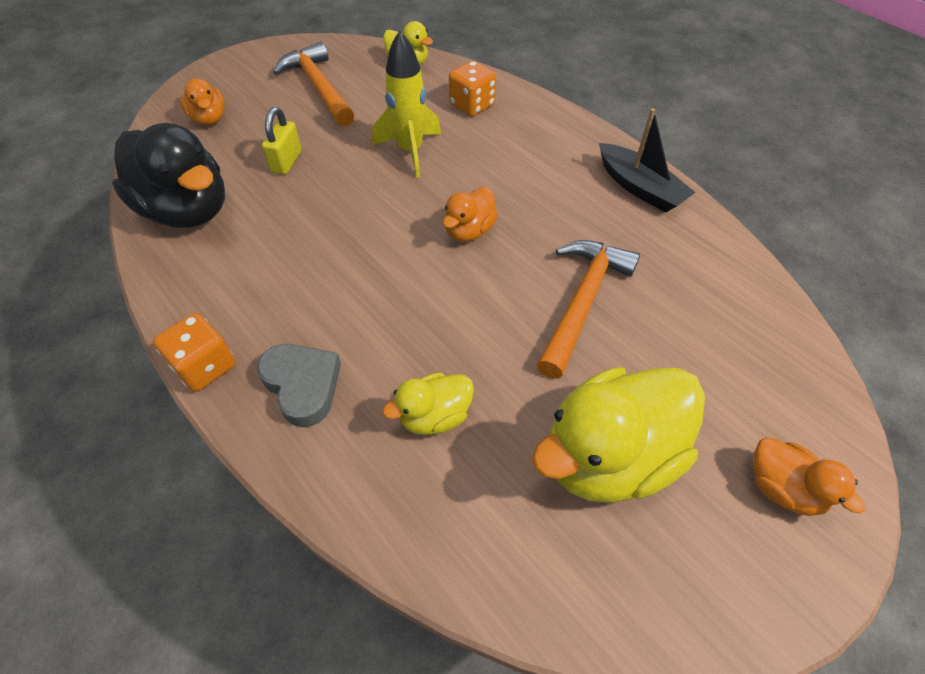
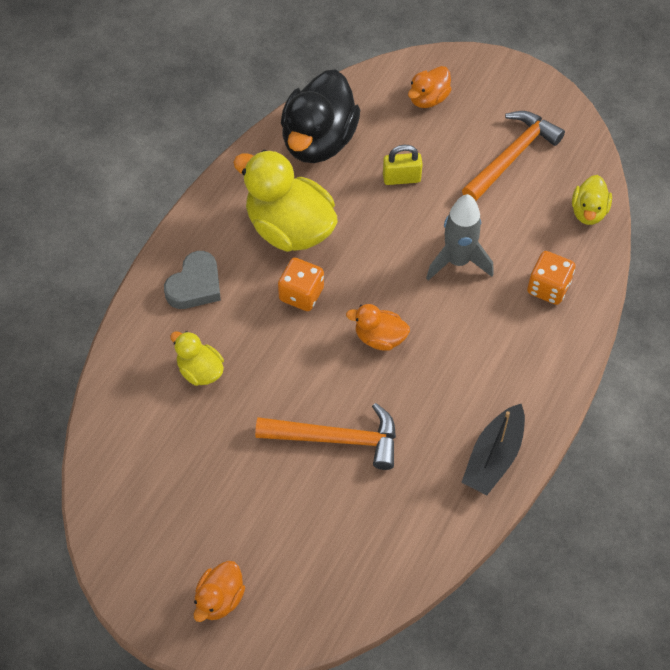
camera: 70 degrees right, 5 degrees up
(205, 366) = (189, 224): orange dice -> orange dice (301, 294)
(410, 151) = (457, 261): yellow rocket -> grey rocket
(609, 456) = (206, 485): yellow duck -> yellow duck (289, 228)

